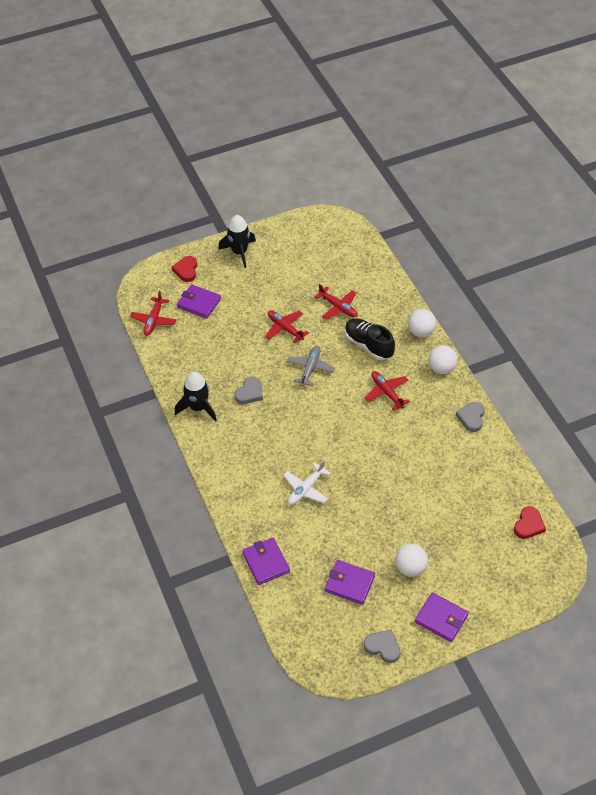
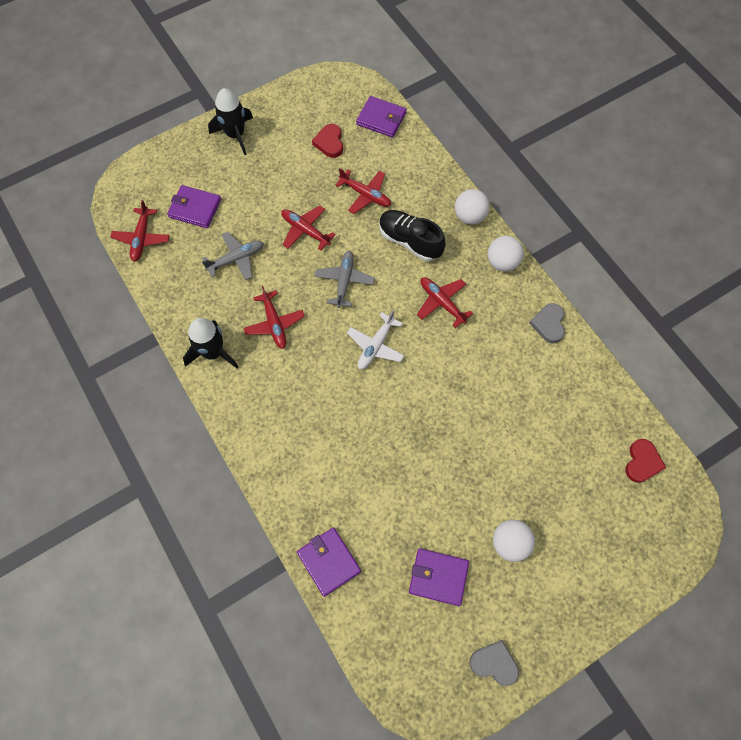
camera: 10 degrees left, 15 degrees up
(186, 270) = (173, 166): red heart -> red heart (329, 143)
(226, 343) = (236, 259): none -> grey plane
(249, 393) = (274, 324): grey heart -> red plane
(306, 489) = (363, 449): white plane -> white plane (375, 346)
(441, 618) = (559, 610): purple wallet -> purple wallet (381, 119)

